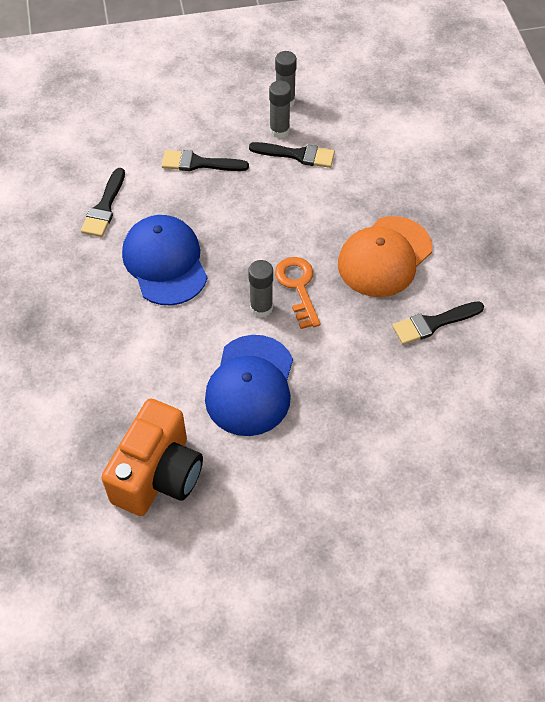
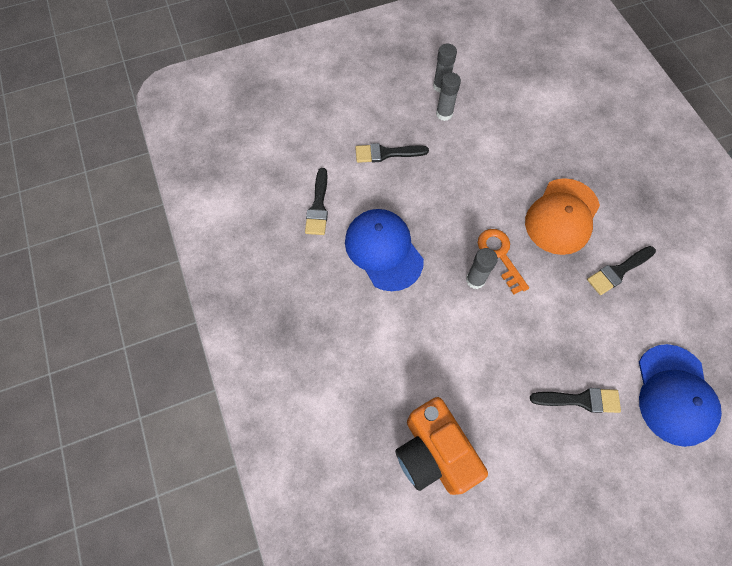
camera: 10 degrees left, 10 degrees up
(158, 475) = (433, 453): orange camera -> orange camera turned 135 degrees clockwise
(250, 385) = (487, 354): blue cap -> blue cap (674, 394)
(297, 155) = (465, 134): black brush -> black brush (580, 400)

